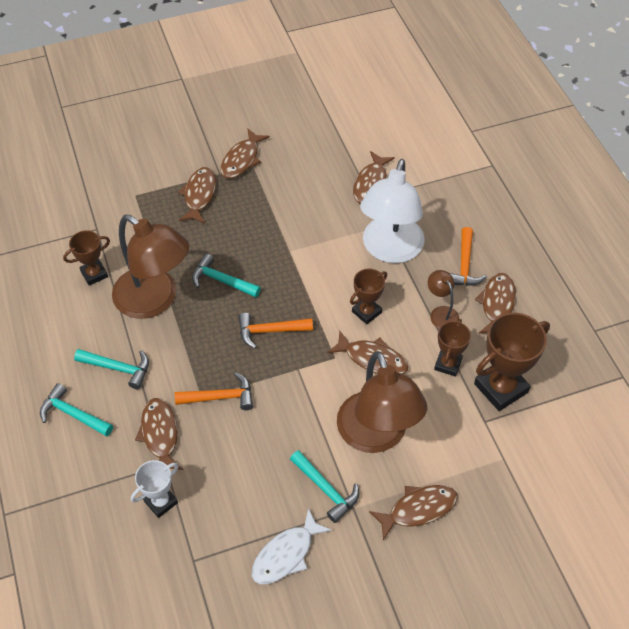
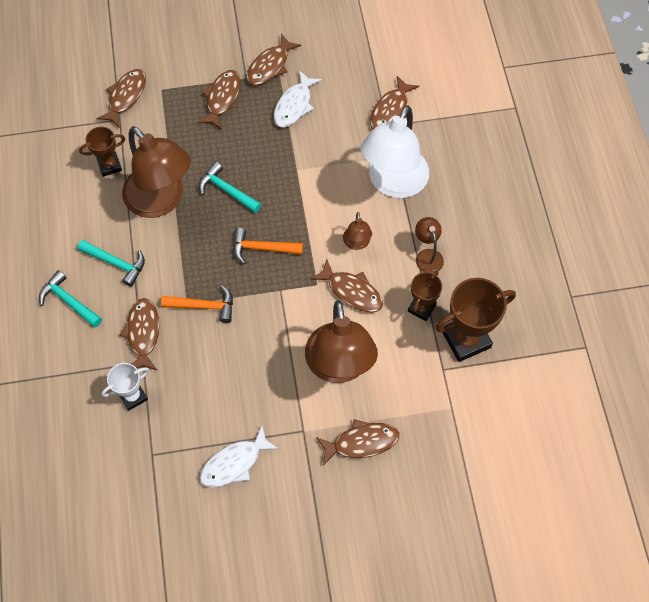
camera: 10 degrees right, 10 degrees up
(274, 192) = (294, 105): none -> white fish
(326, 489) = (282, 410): turquoise hammer -> none
(366, 312) = (357, 243): brown trophy -> brown lamp
(464, 265) = (462, 210): orange hammer -> none
(497, 304) = (483, 255): brown fish -> brown fish (126, 97)

